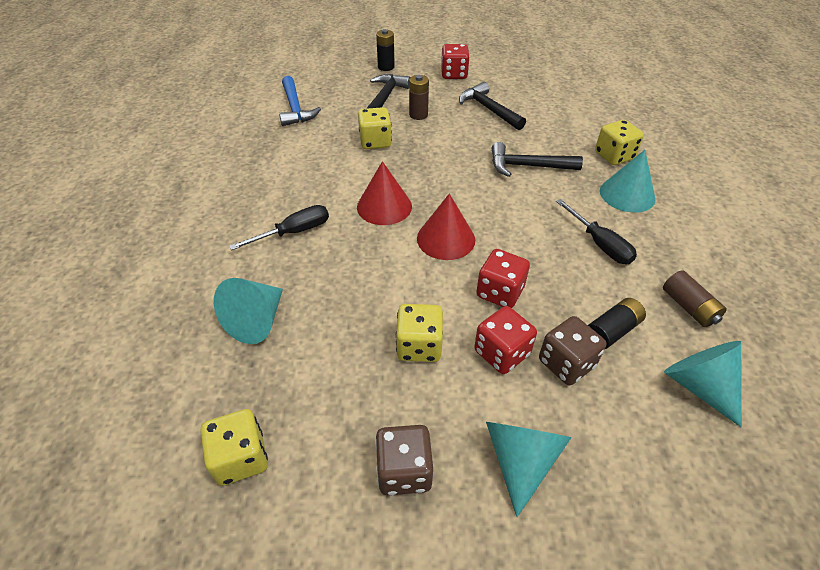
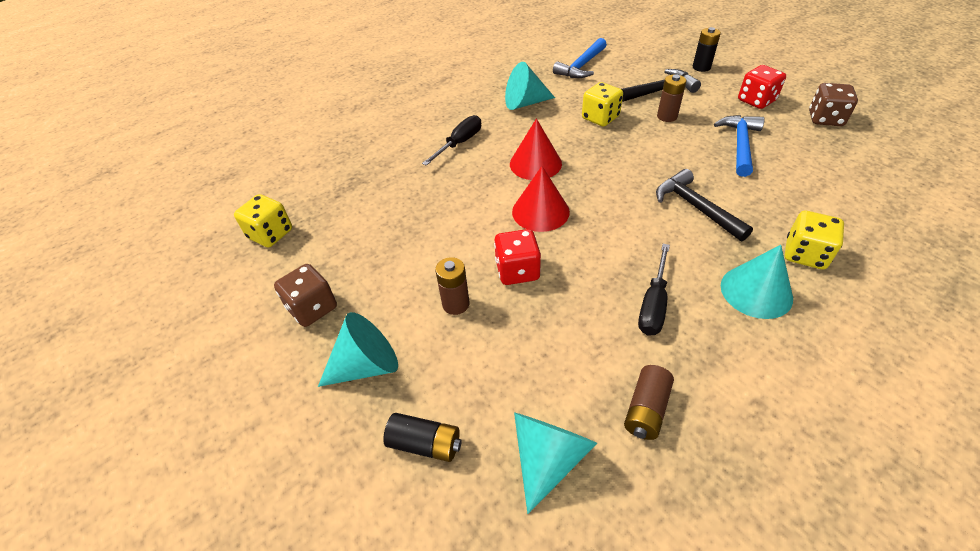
camera: 55 degrees right, 0 degrees up
(256, 321) = (370, 177): turquoise cone -> turquoise cone (525, 103)
(294, 232) = (459, 143): black screwdriver -> black screwdriver turned 75 degrees counterclockwise
(419, 346) = (419, 257): yellow dice -> none
(489, 109) = (740, 145): black hammer -> blue hammer
(501, 353) = (456, 304): red dice -> brown battery
(566, 363) = (482, 348): brown dice -> brown dice (825, 119)
(612, 331) = (550, 362): black battery -> black battery (425, 443)

